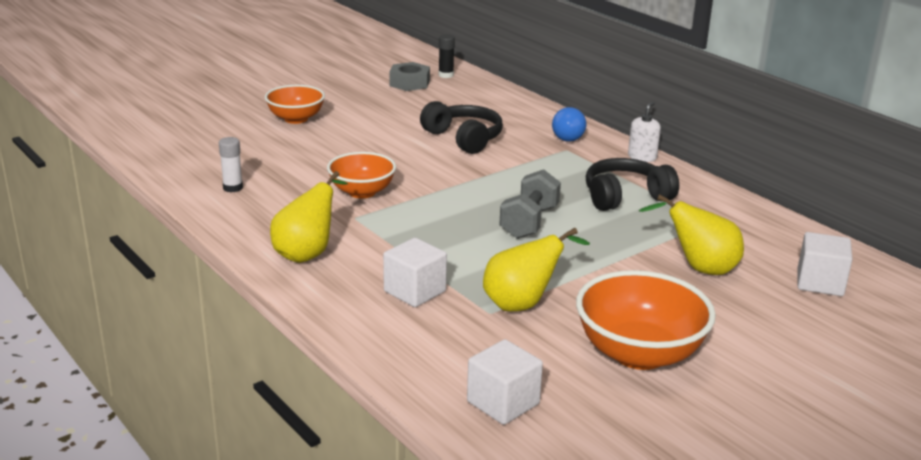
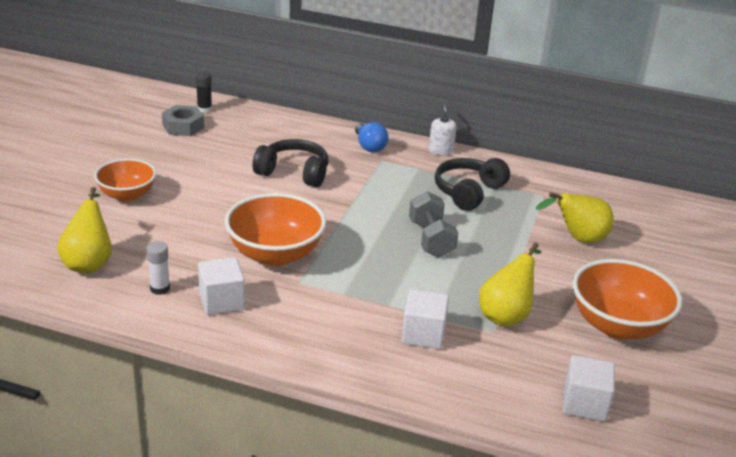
camera: 35 degrees left, 5 degrees up
(307, 253) = (303, 331): yellow pear -> yellow pear (89, 262)
(362, 192) = (275, 254): orange bowl -> orange bowl, size x1.54
(820, 282) = (654, 224): white cube -> white cube (221, 301)

